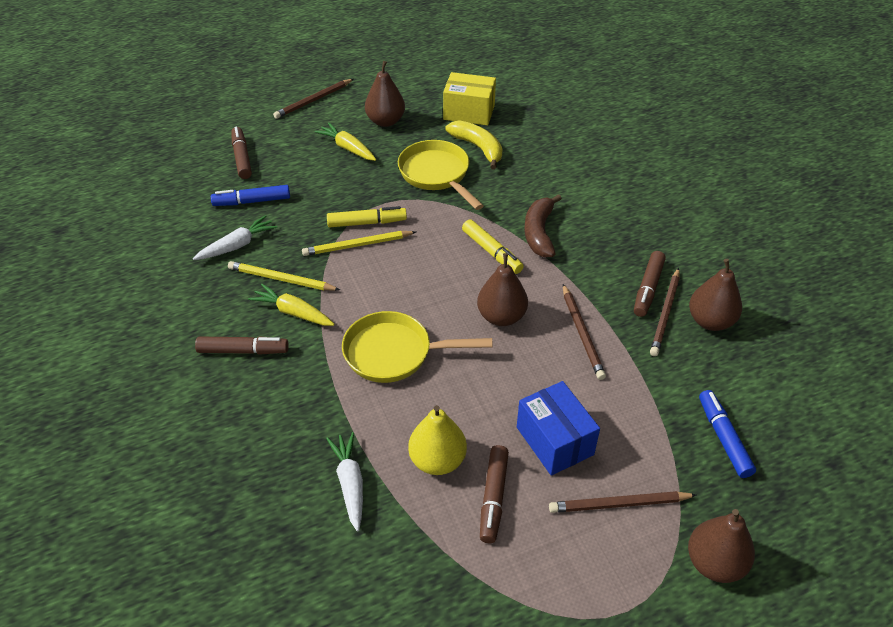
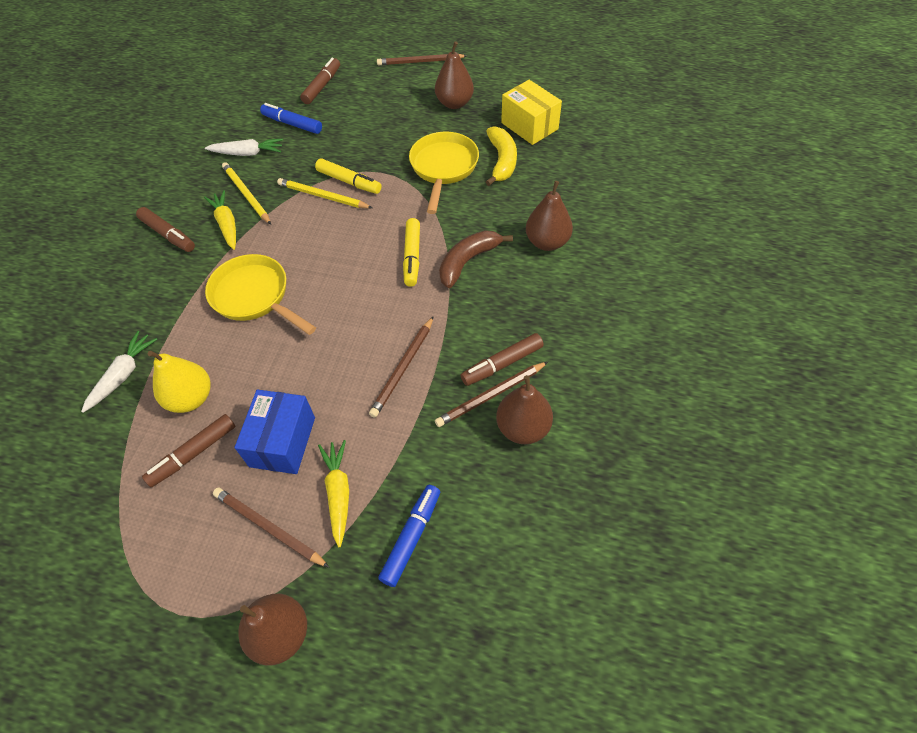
camera: 40 degrees right, 10 degrees up
(347, 148) = (402, 113): yellow carrot -> yellow carrot (338, 493)
(501, 317) = (359, 315): brown pear -> brown pear (547, 242)

